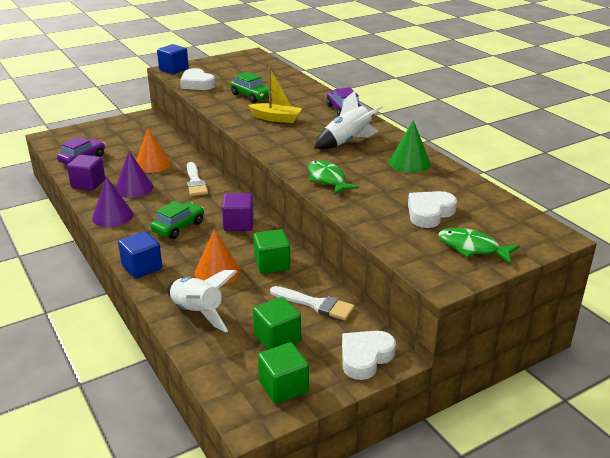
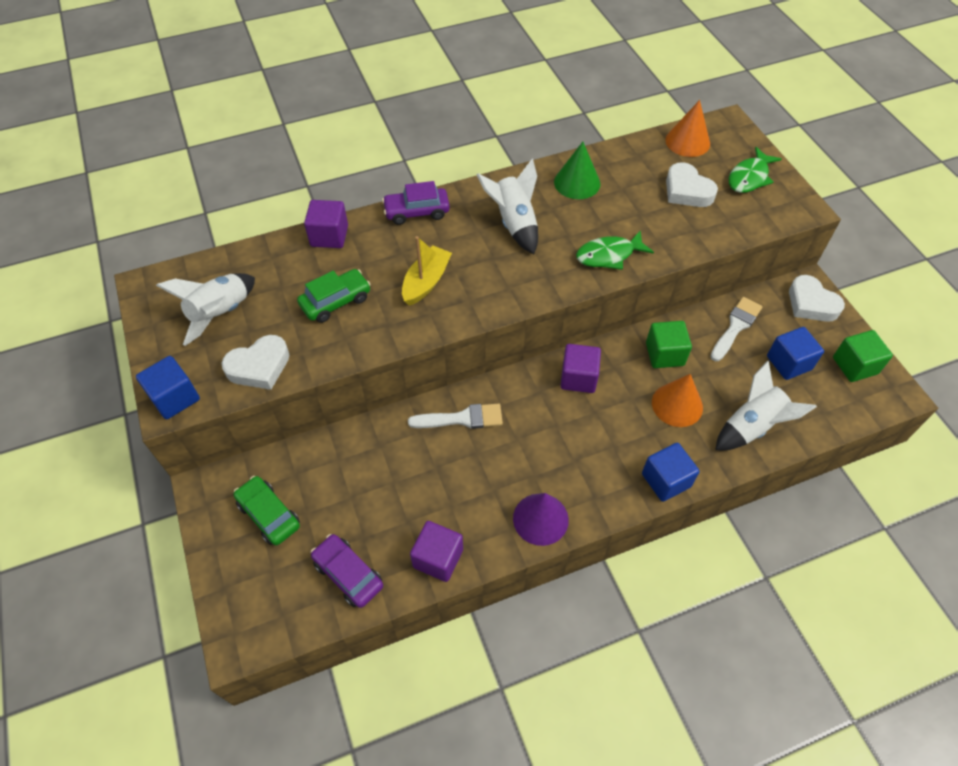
camera: 80 degrees left, 25 degrees up
(134, 188) = (465, 494): purple cone -> none
(152, 164) = (394, 472): orange cone -> orange cone (687, 141)
(178, 227) = (578, 441): green car -> green car (269, 515)
(235, 71) = (220, 313): none -> white rocket
(277, 338) = (788, 363): green cube -> blue cube
(308, 88) = (329, 236): none -> purple cube

